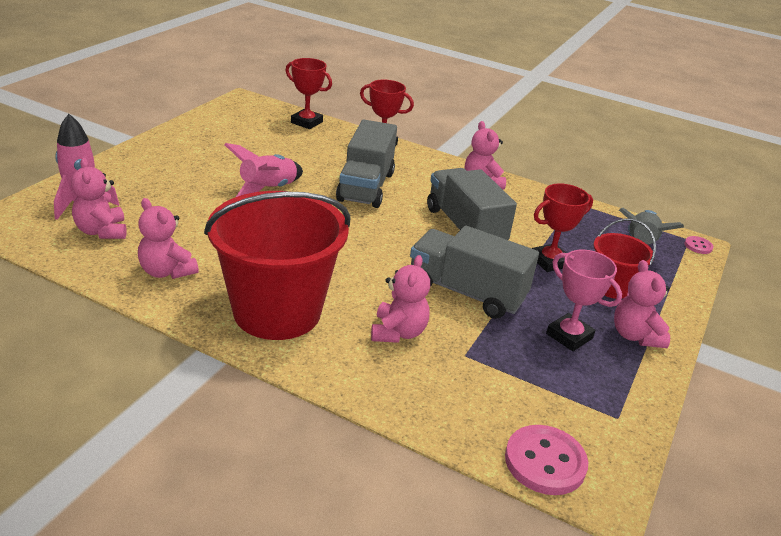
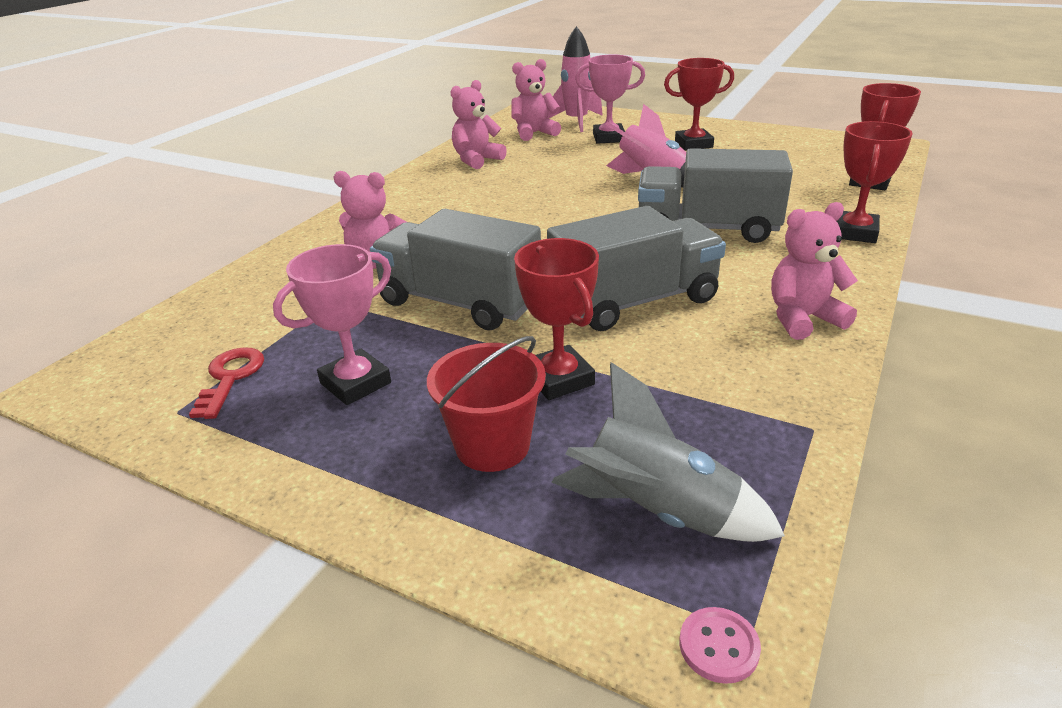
camera: 95 degrees right, 0 degrees up
(149, 194) = (608, 138): none -> pink trophy
(194, 161) = (693, 144): none -> red trophy
(277, 311) = (417, 205): red bucket -> none
(466, 292) = (459, 302): grey truck -> grey truck turned 90 degrees counterclockwise
(545, 462) = (139, 347): pink button -> none
(575, 396) = (230, 378): none -> red key
(635, 336) = (347, 456): pink teddy bear -> none

